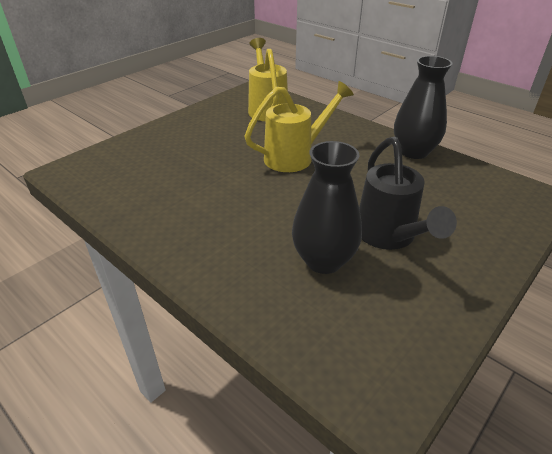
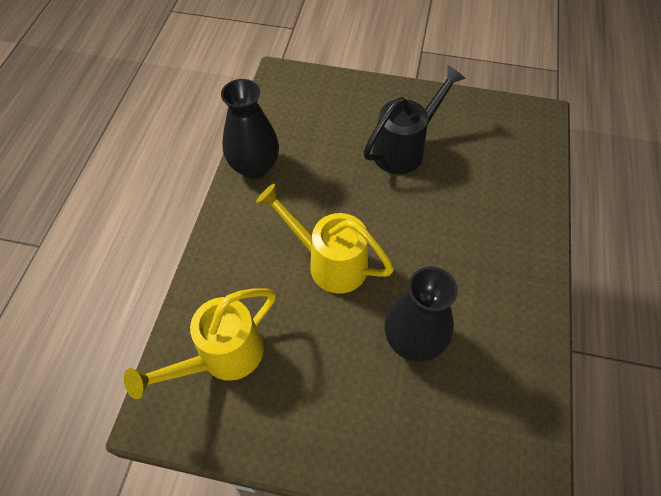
camera: 120 degrees left, 20 degrees up
(324, 260) = (462, 177): black vase -> black vase (413, 340)

